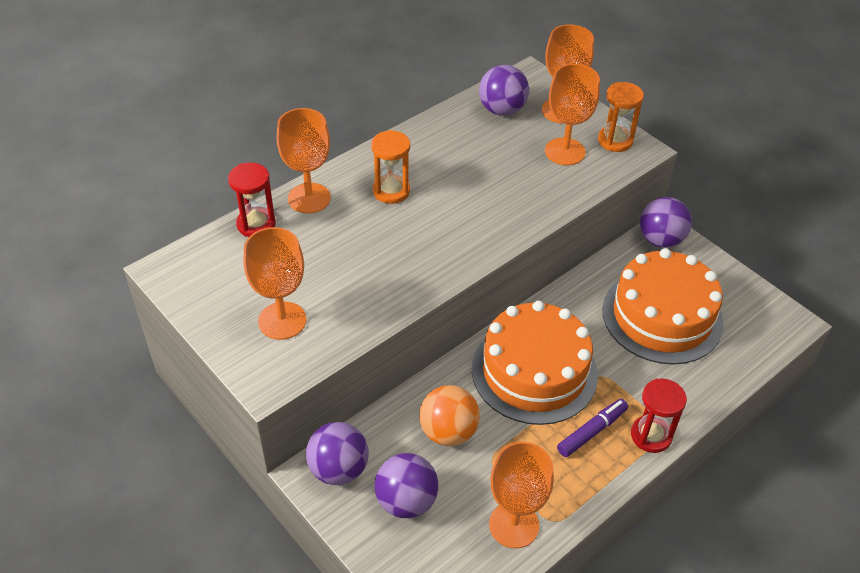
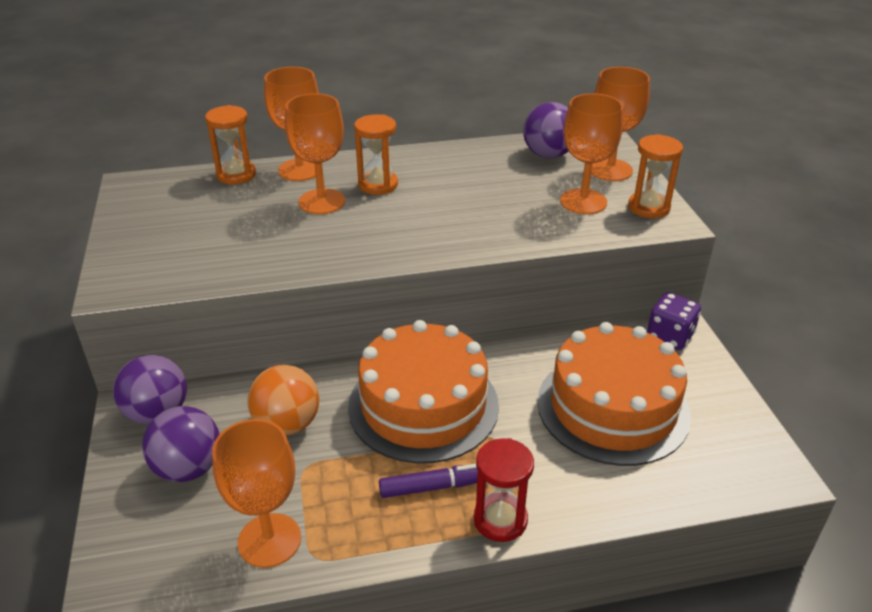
camera: 30 degrees right, 10 degrees down
(256, 224) = (236, 175): red hourglass -> orange hourglass
(282, 320) = (178, 247): orange goblet -> orange goblet (322, 202)
(660, 240) = (669, 336): purple ball -> purple dice

